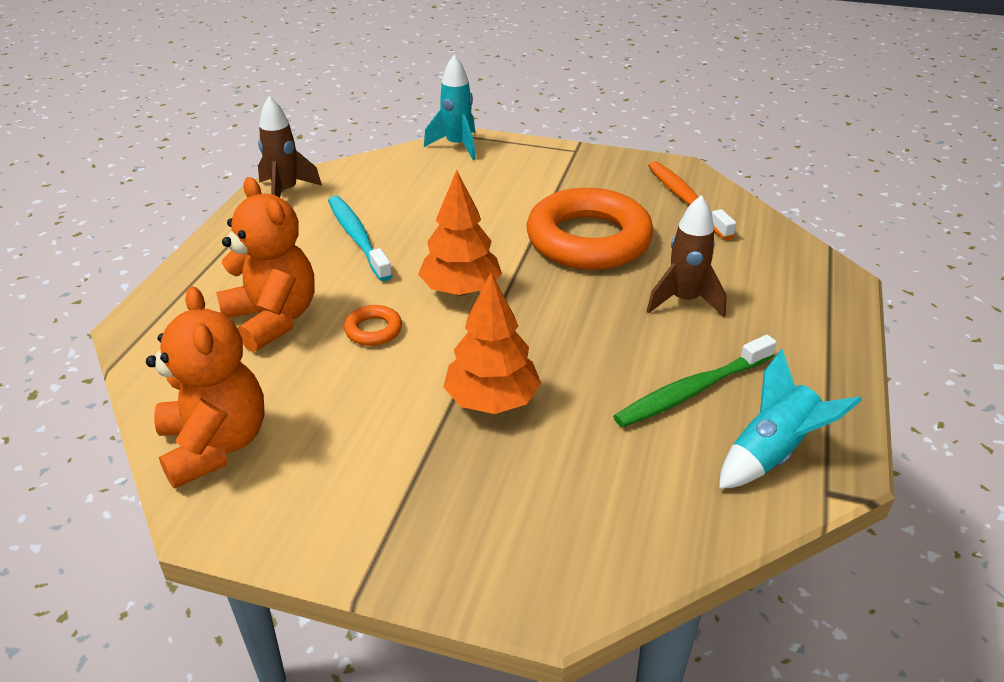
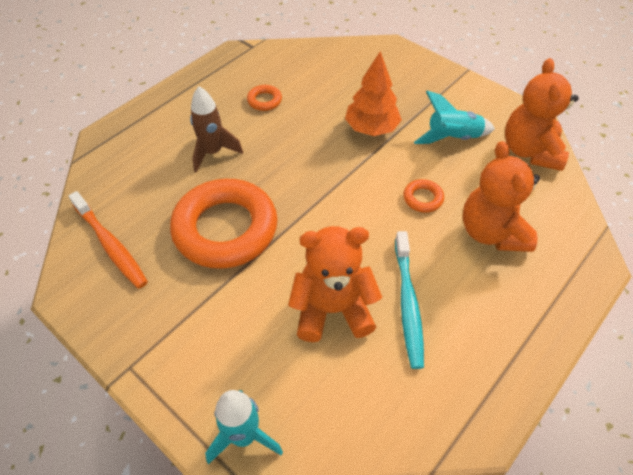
camera: 155 degrees left, 15 degrees up
(286, 192) = (464, 414): brown rocket -> none
(431, 216) = (332, 309): none -> orange teddy bear
(460, 290) = (349, 213): orange tree -> none
(686, 200) = (110, 245): orange toothbrush -> orange toothbrush turned 45 degrees counterclockwise
(692, 391) = (264, 100): green toothbrush -> orange ring
(772, 453) = (257, 64): turquoise rocket -> turquoise rocket (452, 138)

